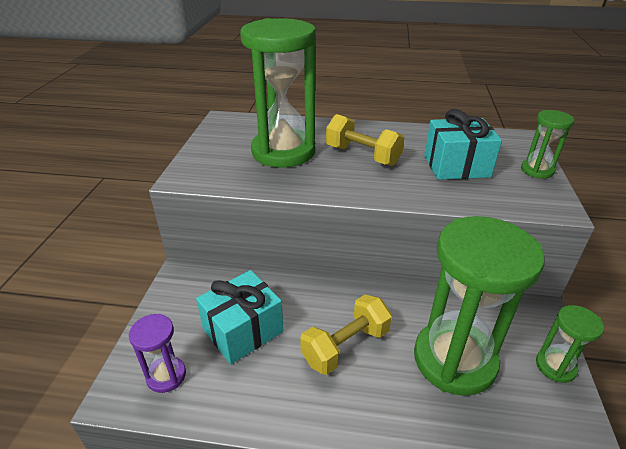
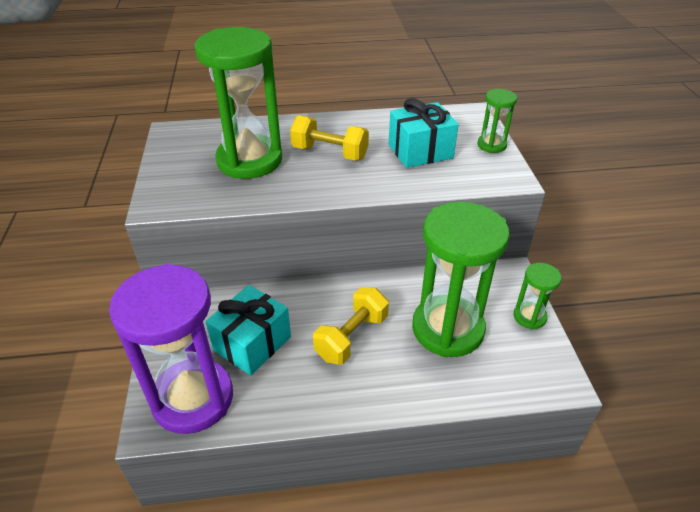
camera: 15 degrees left, 5 degrees up
(166, 376) = (193, 398): purple hourglass -> purple hourglass, size x2.17

